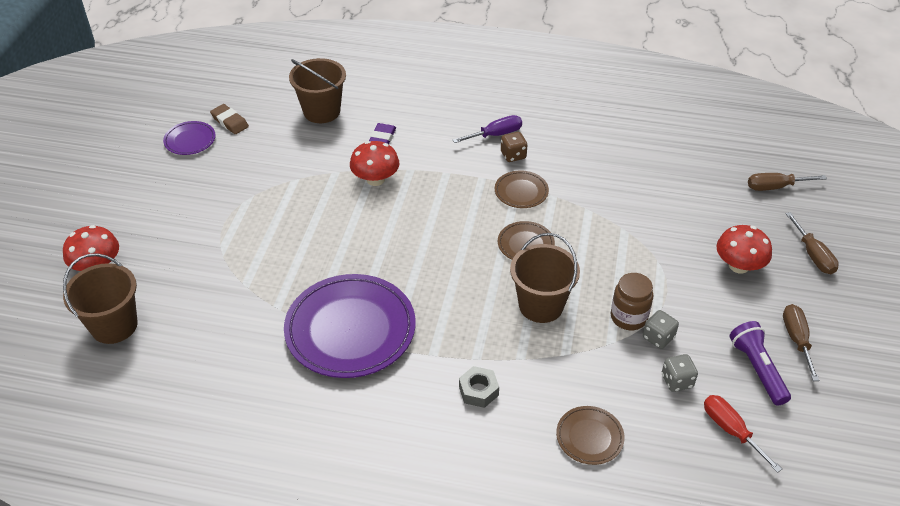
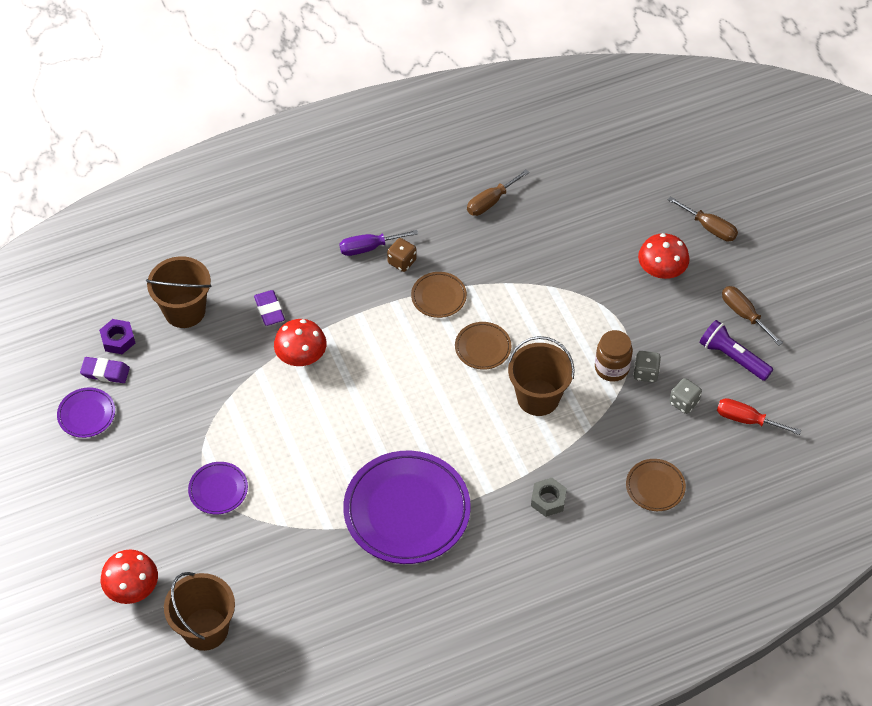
camera: 35 degrees left, 10 degrees up
(225, 235) = (218, 490): none -> purple plate
(230, 122) = (105, 372): brown eraser -> purple eraser
(259, 107) = (118, 340): none -> purple nut
(495, 135) = (369, 247): purple screwdriver -> purple screwdriver turned 135 degrees counterclockwise
(775, 187) = (640, 174): brown screwdriver -> brown screwdriver (491, 201)

